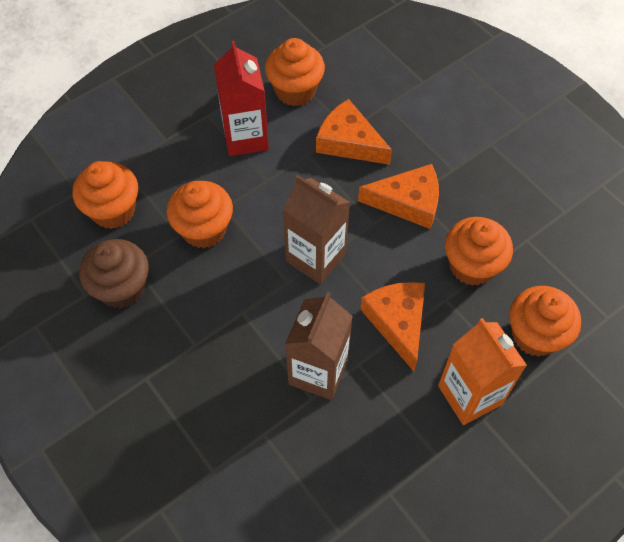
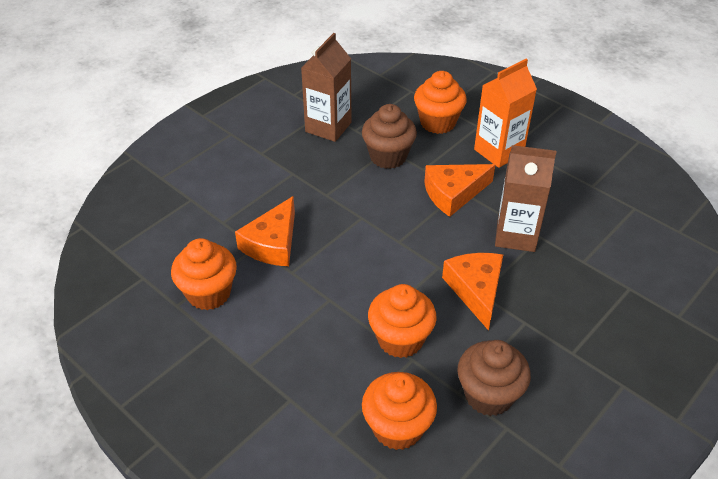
camera: 100 degrees left, 15 degrees down
(245, 137) = (277, 325): red carton -> none
(315, 258) = (408, 251): brown carton -> brown carton (328, 127)
(408, 202) = (334, 197): orange cheese -> orange cheese (476, 290)
(472, 266) = (388, 156): orange cupcake -> brown cupcake

